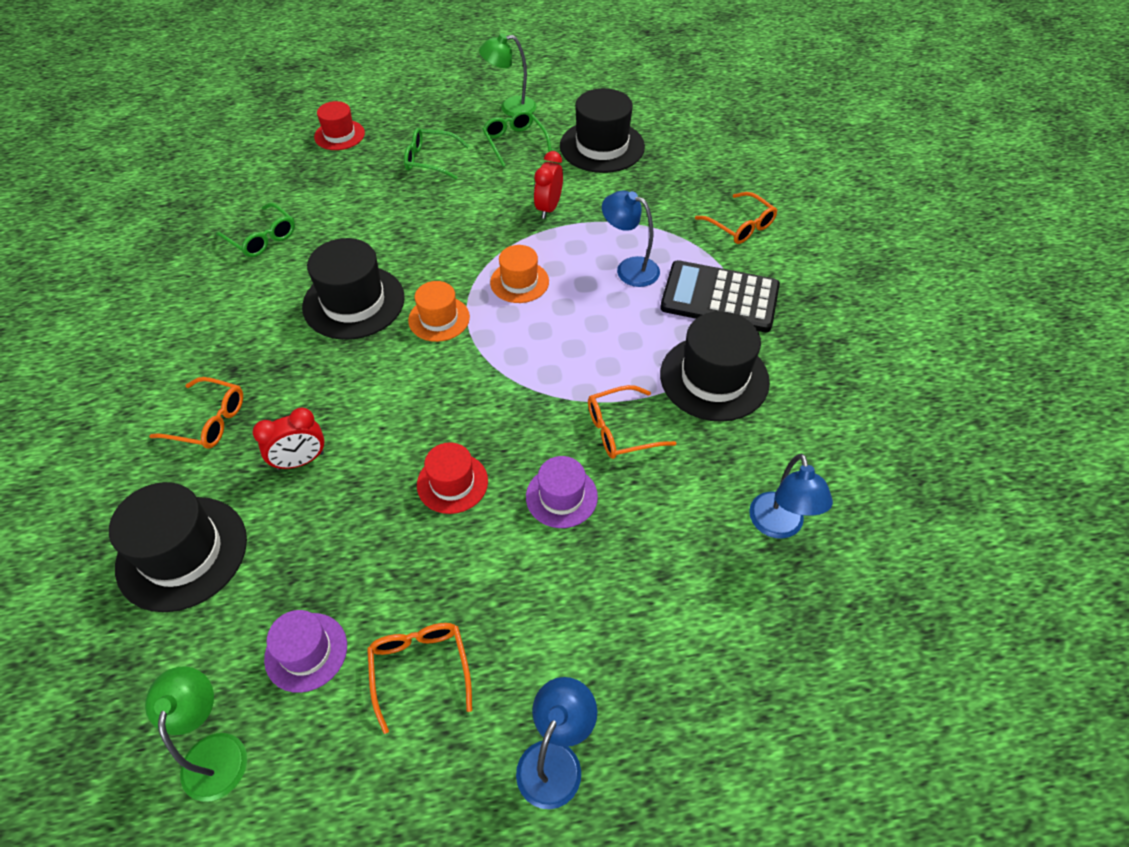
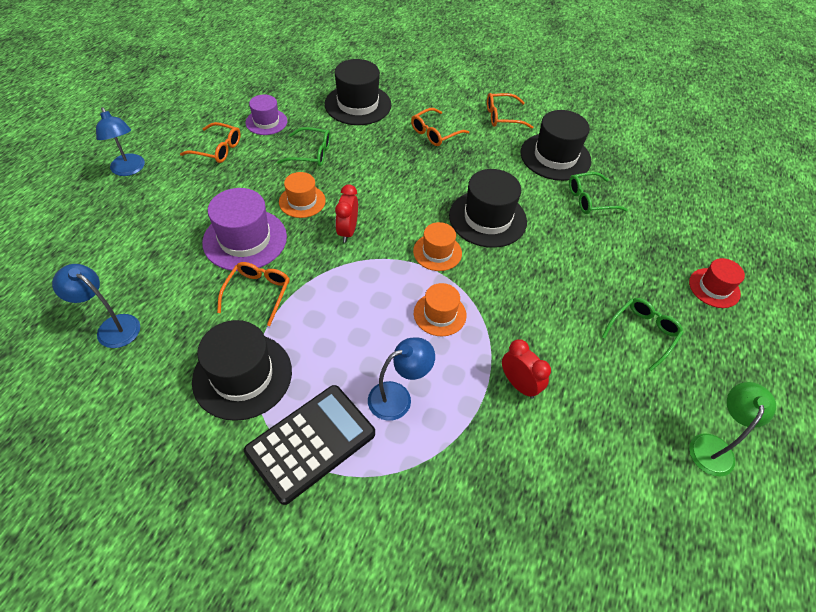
camera: 120 degrees right, 0 degrees up
(215, 751) = (253, 89): green lamp -> none
(300, 461) = (375, 154): red clock -> red clock (347, 231)
(452, 483) = (302, 201): red hat -> orange hat
(515, 143) = (641, 414): green glasses -> green glasses (311, 153)
(561, 496) = (245, 239): purple hat -> purple hat, size x1.68
(602, 146) = (595, 493): black hat -> black hat (555, 156)
(740, 225) = (382, 539): orange glasses -> orange glasses (503, 117)

